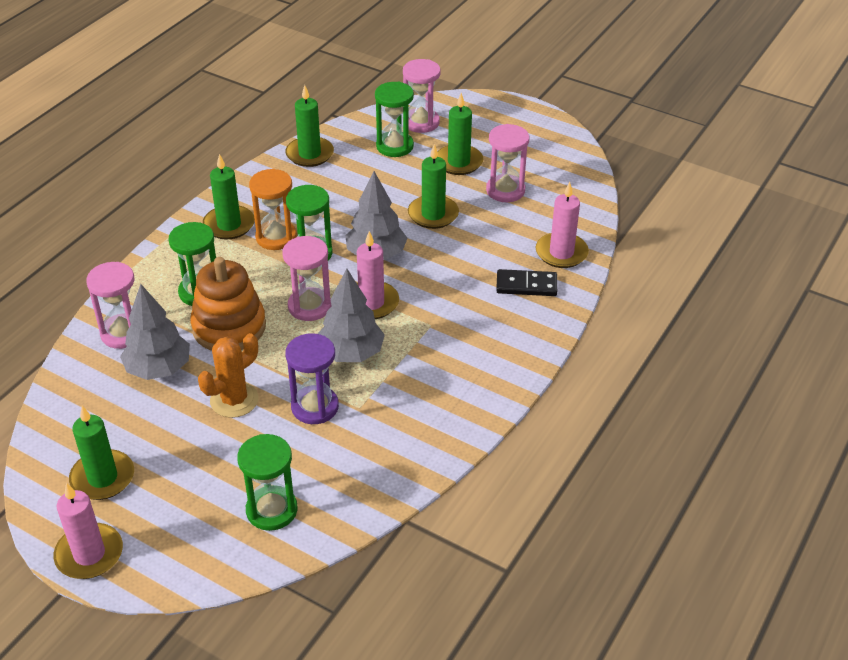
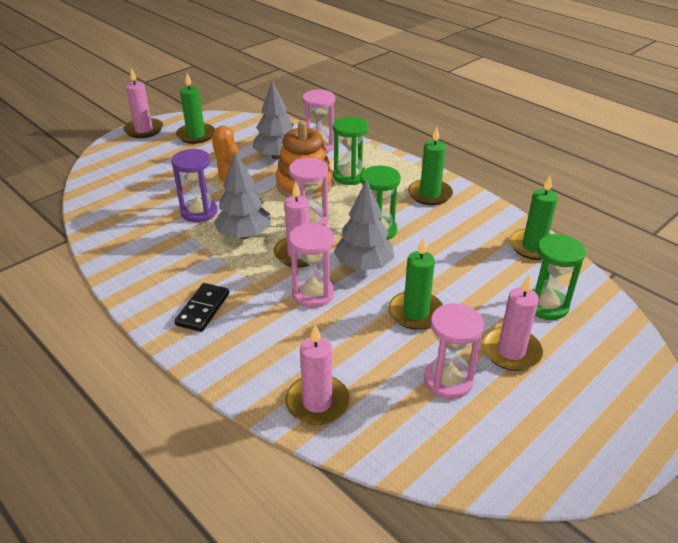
camera: 105 degrees right, 5 degrees down
(271, 510) = (122, 186): green hourglass -> none
(276, 237) = (406, 215): orange hourglass -> none
(421, 122) = (597, 335): pink hourglass -> pink hourglass (313, 294)
(458, 162) = (511, 351): green candle -> pink candle
(526, 285) = (276, 359): black domino -> black domino (203, 309)

